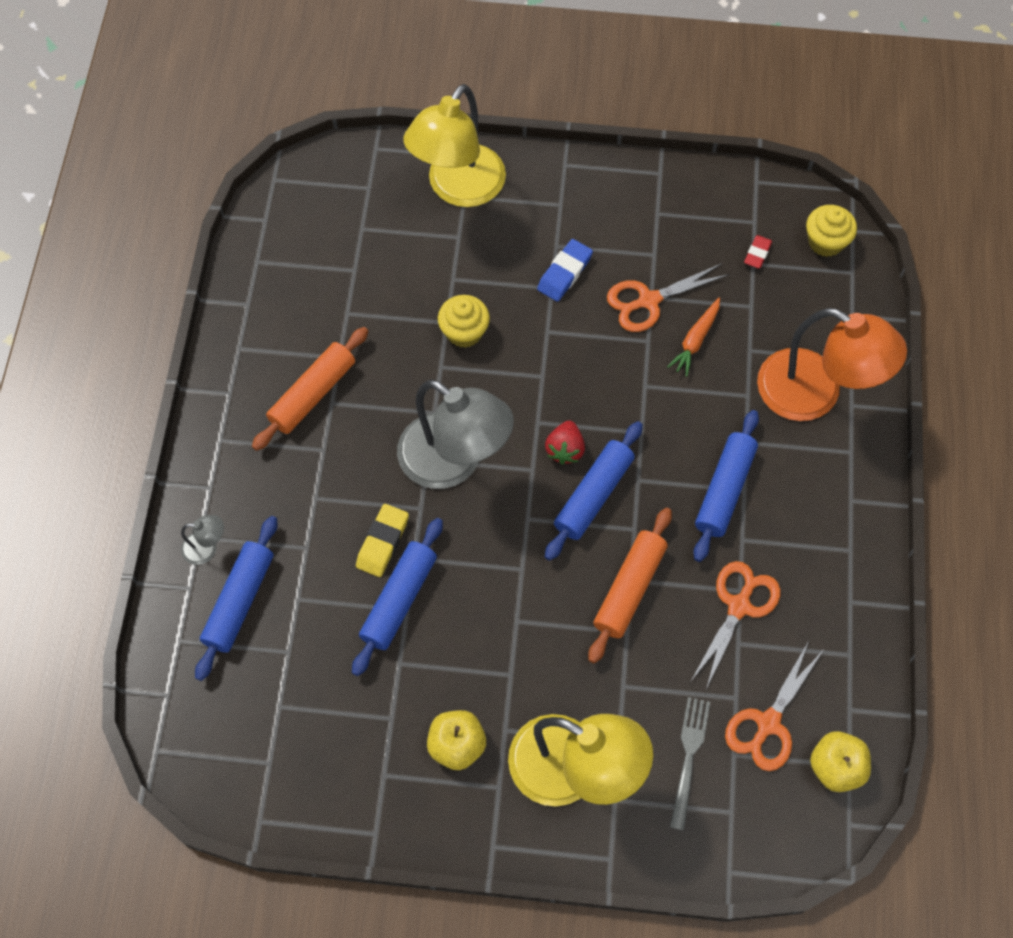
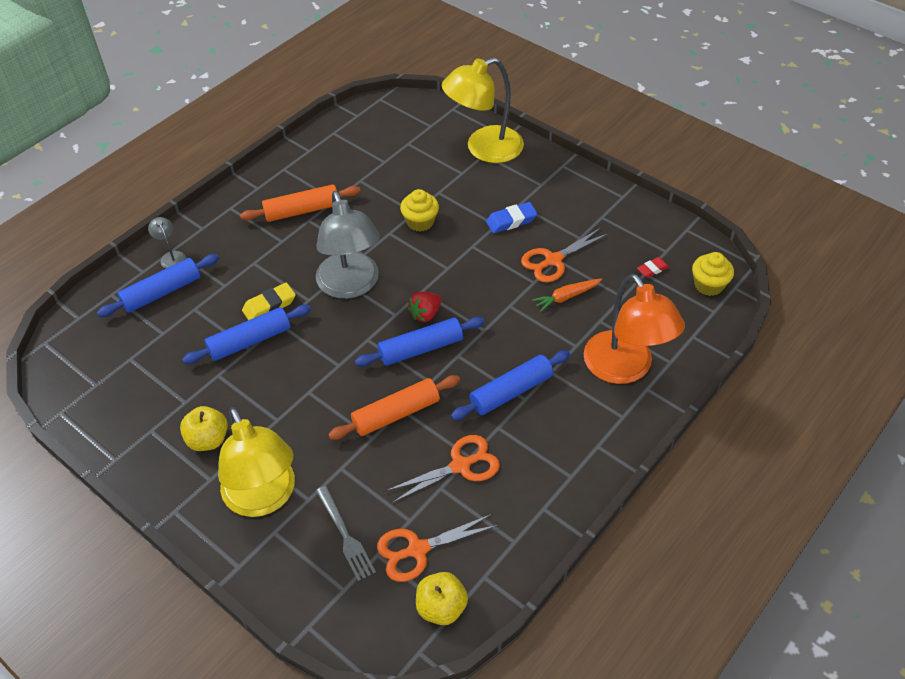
camera: 35 degrees right, 15 degrees down
(207, 548) = (171, 256): grey lamp -> grey lamp turned 150 degrees counterclockwise
(648, 301) = (553, 260): orange scissors -> orange scissors turned 45 degrees counterclockwise
(689, 756) = (346, 536): grey fork -> grey fork turned 105 degrees clockwise

